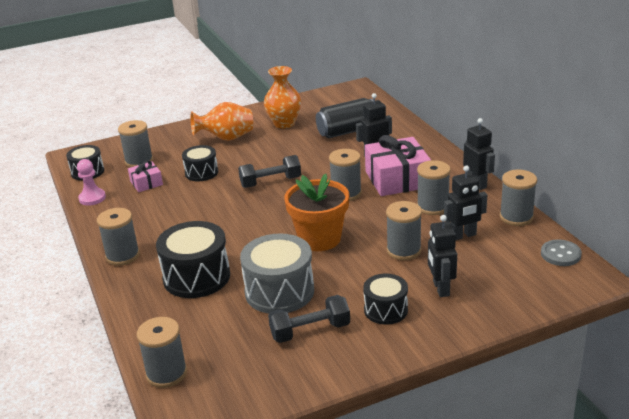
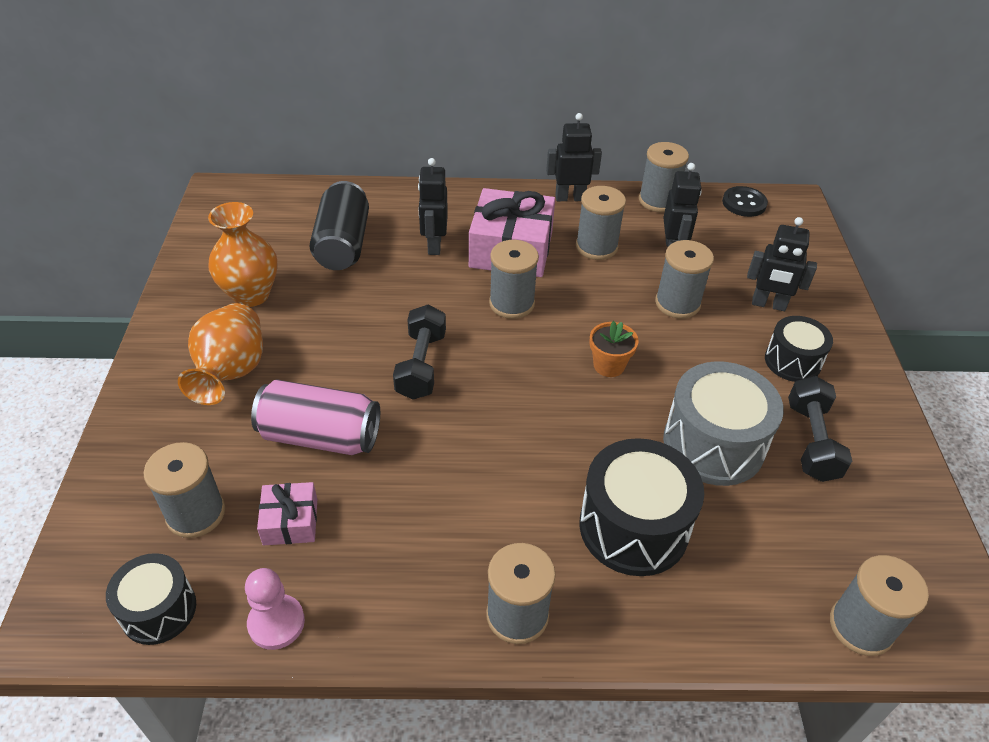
camera: 70 degrees left, 15 degrees up
(201, 172) = (320, 436): black drum -> pink can
(319, 239) = (609, 365): orange flower pot -> orange flower pot, size x0.51
(560, 254) = (744, 203): grey button -> black button

